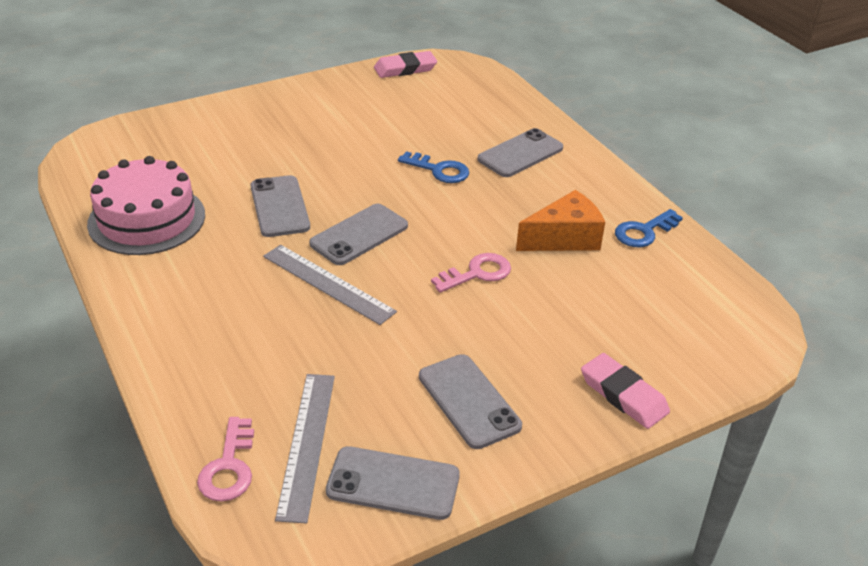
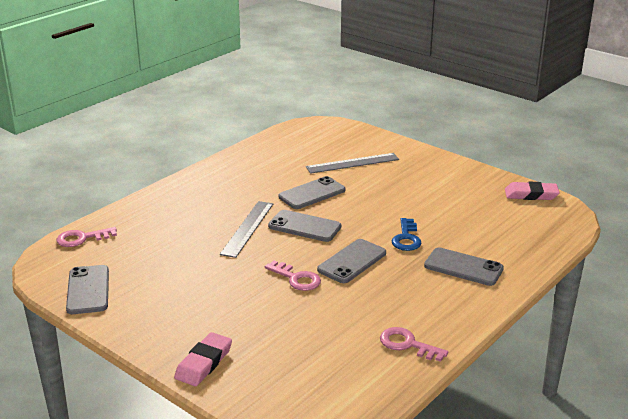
camera: 70 degrees right, 10 degrees down
(147, 219) = (266, 159): pink cake -> none
(307, 444) = (107, 256): grey ruler -> grey ruler (352, 163)
(405, 69) = (531, 195): pink eraser -> pink eraser turned 45 degrees counterclockwise
(468, 401) = (167, 301): grey phone -> grey phone (352, 261)
(564, 238) = (366, 307): orange cheese -> none
(644, 232) = (407, 344): blue key -> pink key

